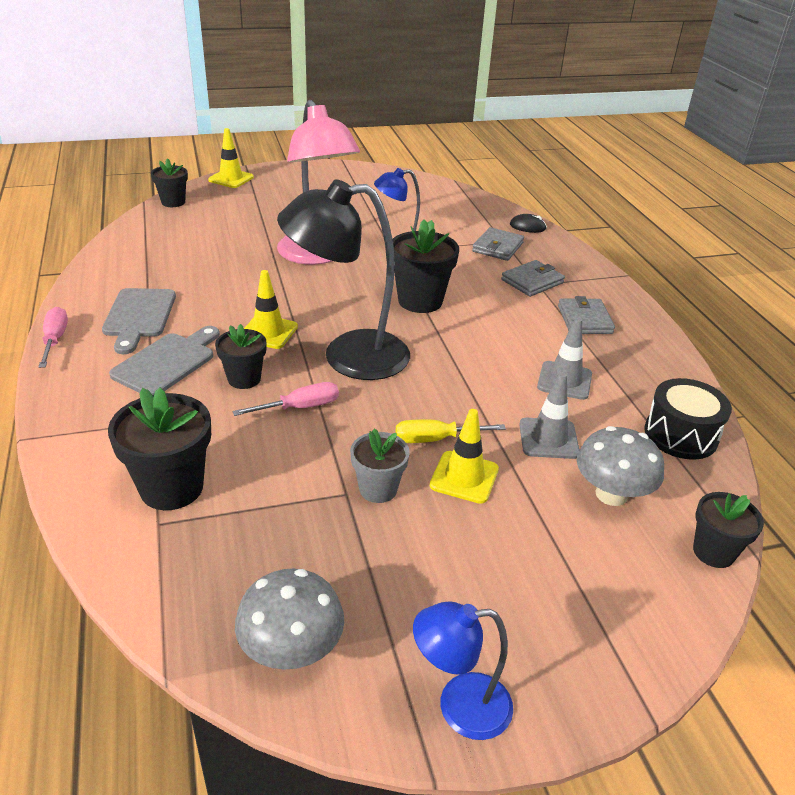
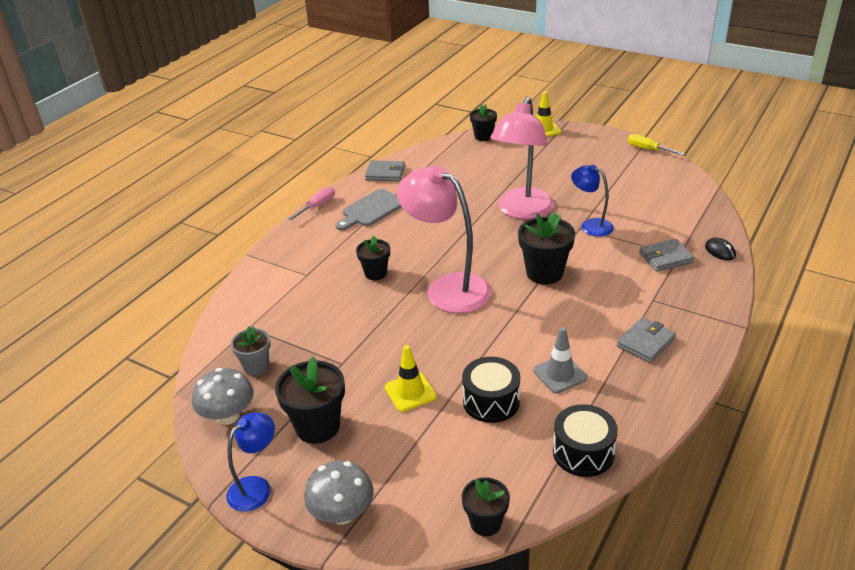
camera: 50 degrees right, 0 degrees up
(167, 362) = (351, 244): grey cutting board -> none
(171, 488) = (274, 313): black flower pot -> black flower pot (317, 427)
(268, 332) = (424, 251): yellow traffic cone -> none
(301, 407) = (382, 305): pink screwdriver -> none
(348, 356) = (447, 288): black lamp -> pink lamp
(378, 489) = (359, 370): grey flower pot -> grey flower pot (256, 366)
(434, 439) = (425, 362): yellow screwdriver -> yellow screwdriver (647, 149)
(459, 706) = (256, 487): blue lamp -> blue lamp turned 90 degrees clockwise
(532, 281) = (650, 296): grey wallet -> grey wallet (385, 173)
(548, 438) = (491, 401): grey traffic cone -> black drum
(611, 494) = (477, 454): grey mushroom -> grey mushroom (342, 513)

